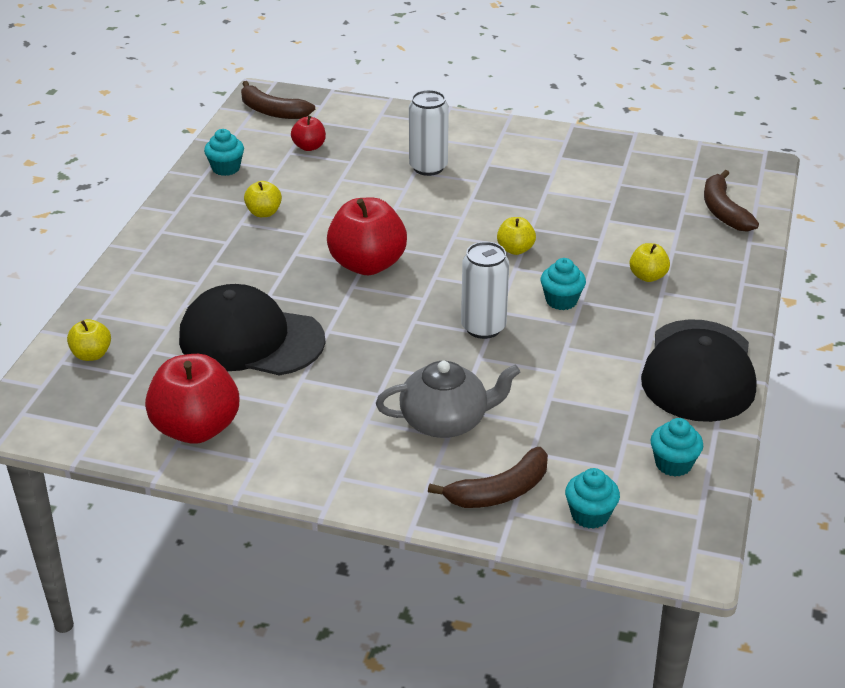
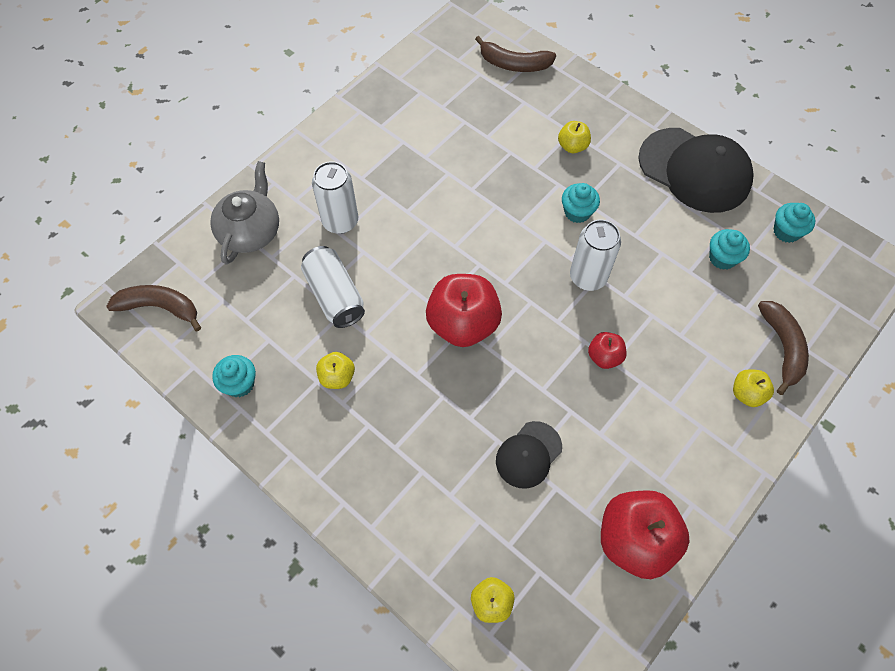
camera: 65 degrees left, 25 degrees up
(251, 339) = (528, 455): black cap -> black cap, size x0.53
(272, 111) = (160, 307): brown banana -> brown banana turned 135 degrees counterclockwise
(309, 147) = (247, 300): red apple -> red apple (604, 357)
(346, 187) = (335, 295): none -> white can
(445, 421) = (692, 350): grey teapot -> grey teapot (250, 231)
(515, 249) = (495, 212): yellow apple -> yellow apple (747, 394)
(590, 515) = (823, 303): turquoise cupcake -> turquoise cupcake (722, 258)

